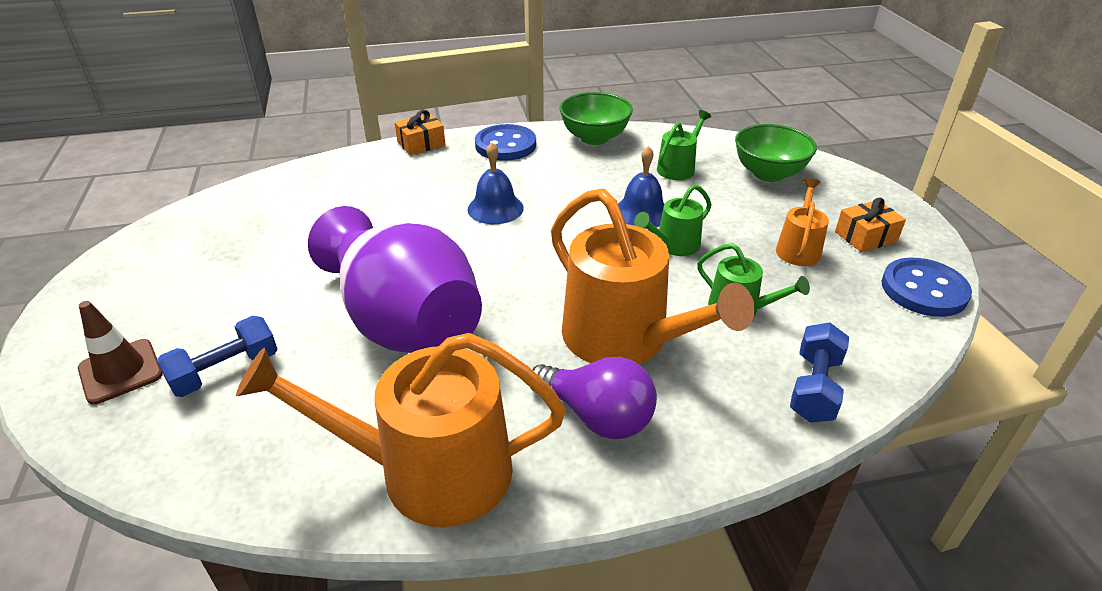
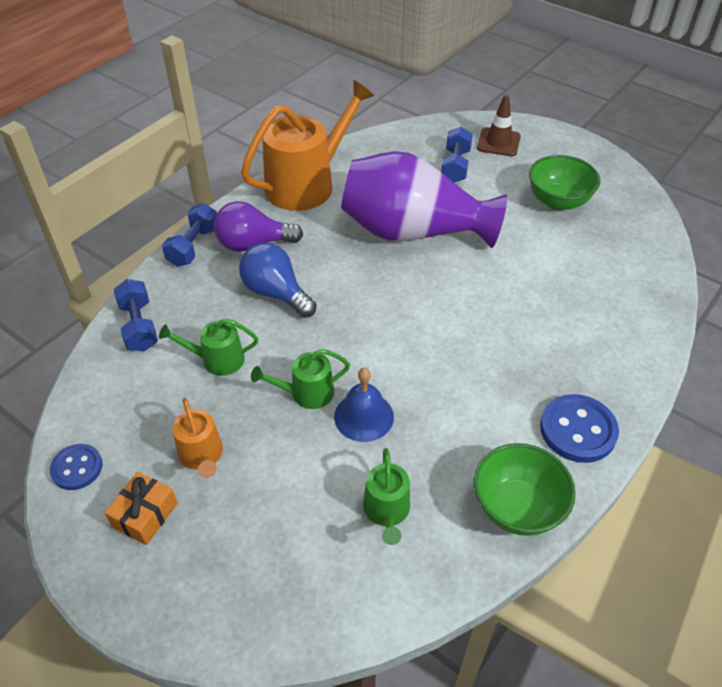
camera: 140 degrees right, 10 degrees up
(421, 144) = (644, 379): orange gift -> none
(495, 208) = (478, 345): blue bell -> none
(624, 339) = (276, 293): orange watering can -> blue light bulb
(674, 245) = (307, 393): green watering can -> green watering can turned 120 degrees counterclockwise
(681, 462) = (193, 246): none -> blue dumbbell
(768, 174) = (288, 569): green bowl -> green bowl (558, 201)
(924, 290) = (77, 468): blue button -> blue button, size x0.63

